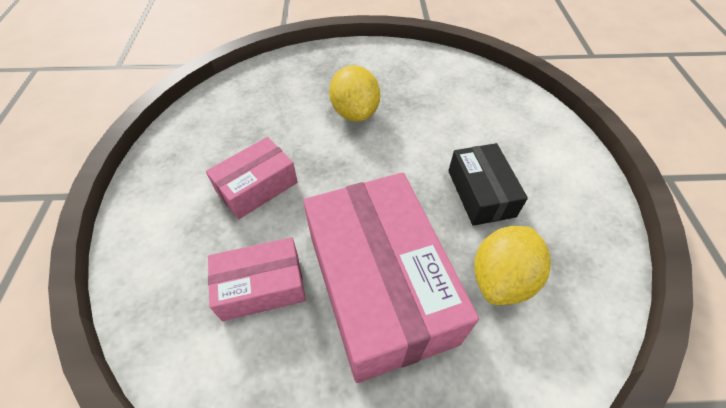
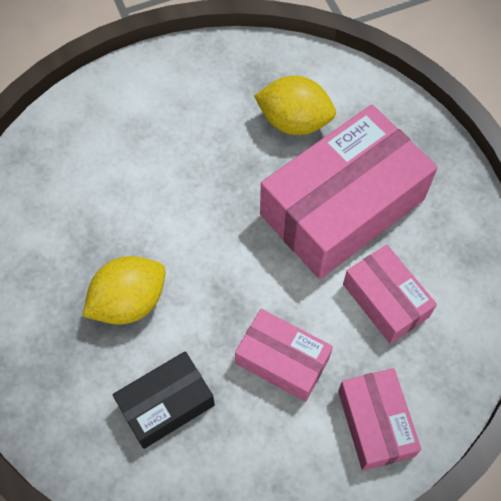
camera: 110 degrees left, 10 degrees up
(164, 232) = (375, 423): none -> pink box
(480, 193) = (208, 150): black box -> black box (166, 404)

